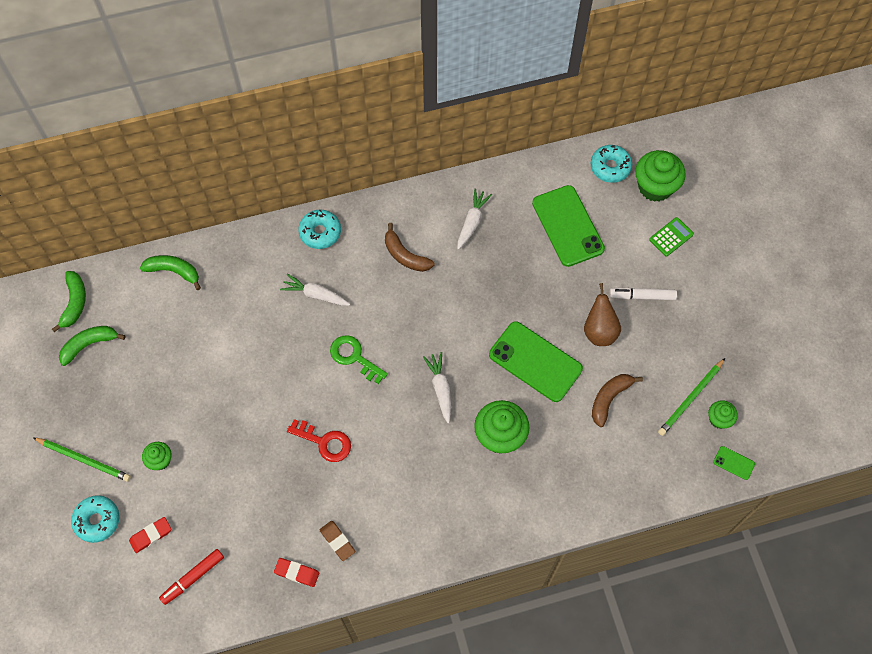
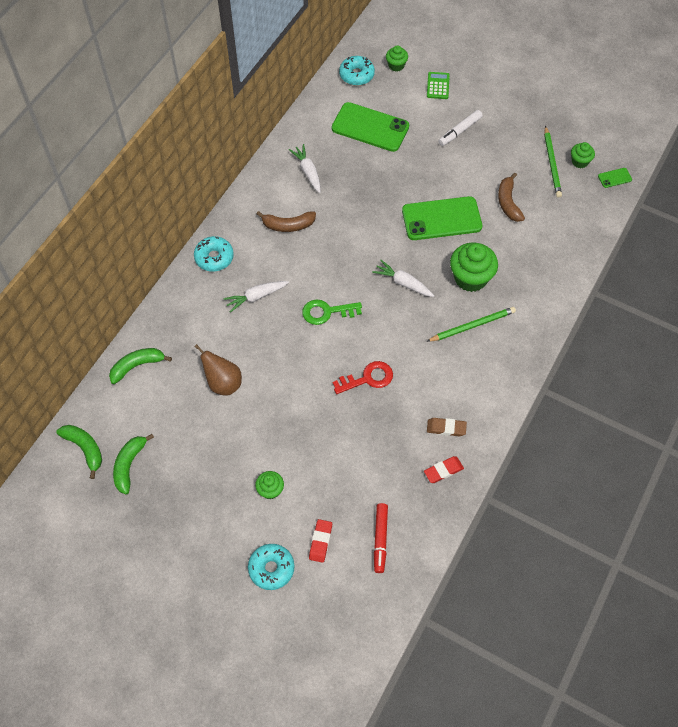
camera: 45 degrees left, 5 degrees down
(84, 459) = (215, 540): green pencil -> green pencil (472, 325)
(599, 331) = (458, 170): brown pear -> brown pear (223, 383)
(655, 187) = (396, 65): green cupcake -> green cupcake, size x0.54

